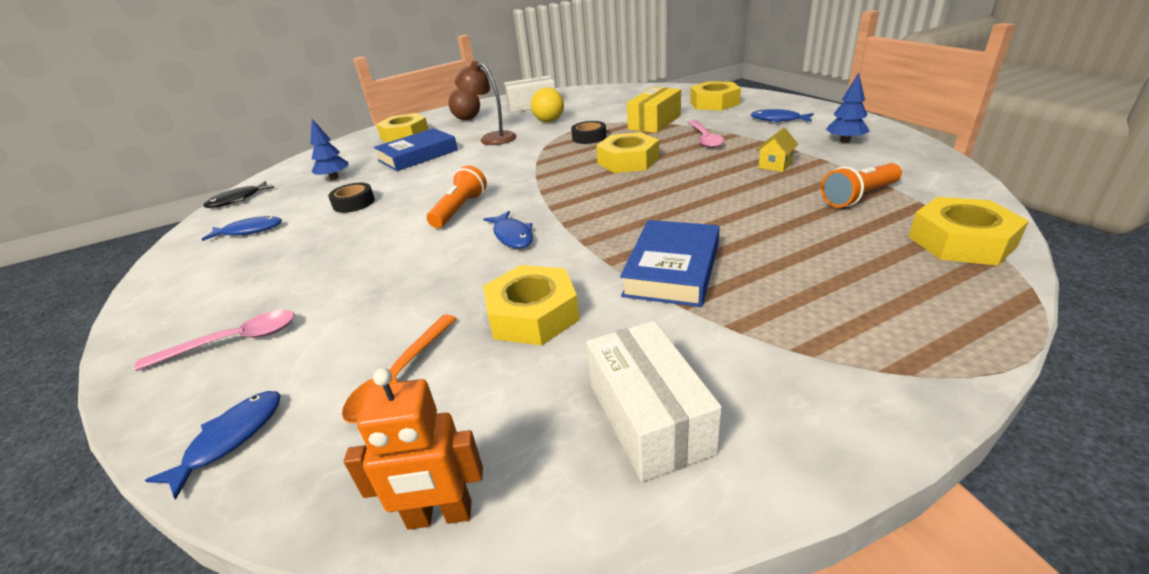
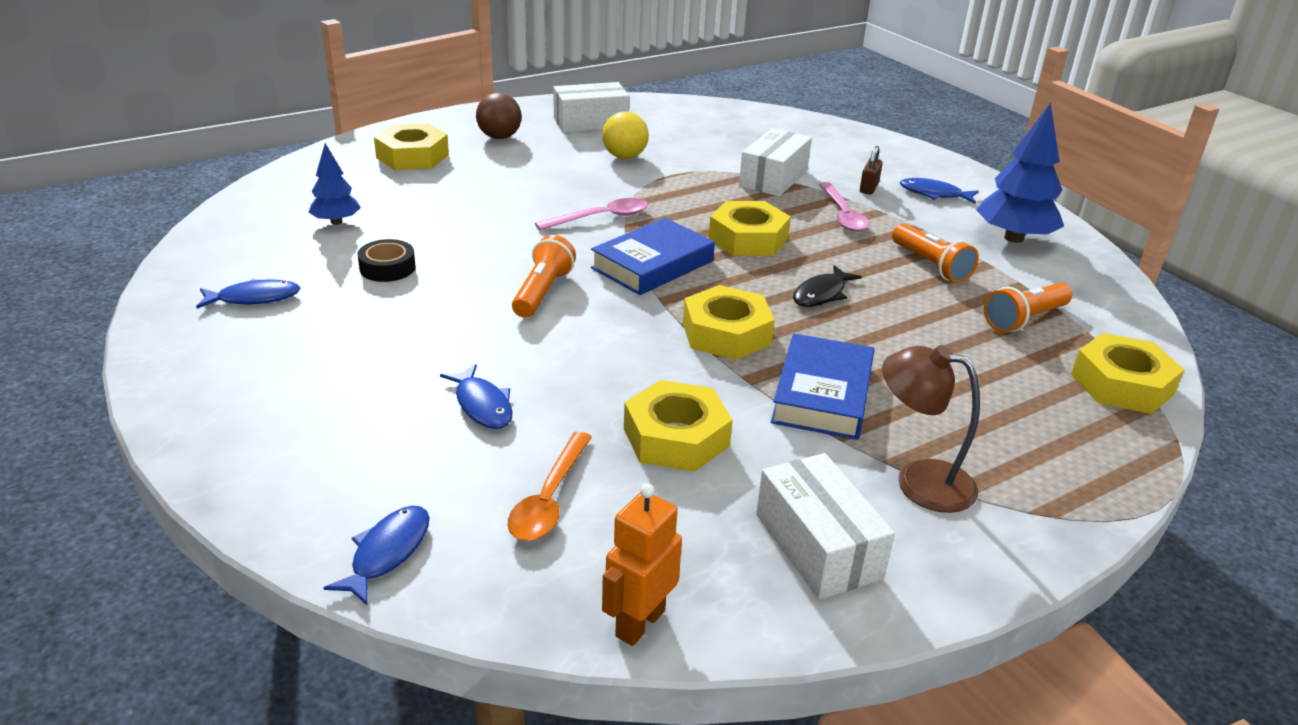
camera: 10 degrees left, 0 degrees up
(233, 341) = (325, 449): pink spoon -> pink spoon (601, 218)
(237, 200) = (204, 245): black fish -> black fish (821, 294)
(418, 155) = (448, 196): blue book -> blue book (652, 264)
(439, 516) = (639, 623): orange robot -> orange robot turned 135 degrees clockwise
(492, 138) = (548, 177): brown lamp -> brown lamp (919, 481)
(512, 236) = (624, 336): blue fish -> blue fish (482, 405)
(589, 137) = (688, 193): black tape -> none
(654, 122) = (773, 178): yellow box -> white box
(714, 103) = (850, 154): yellow nut -> yellow nut (726, 333)
(726, 121) = (868, 188): none -> brown padlock
(775, 165) = (931, 265): yellow house -> orange flashlight
(845, 141) = (1014, 238): blue tree -> blue tree, size x1.72

